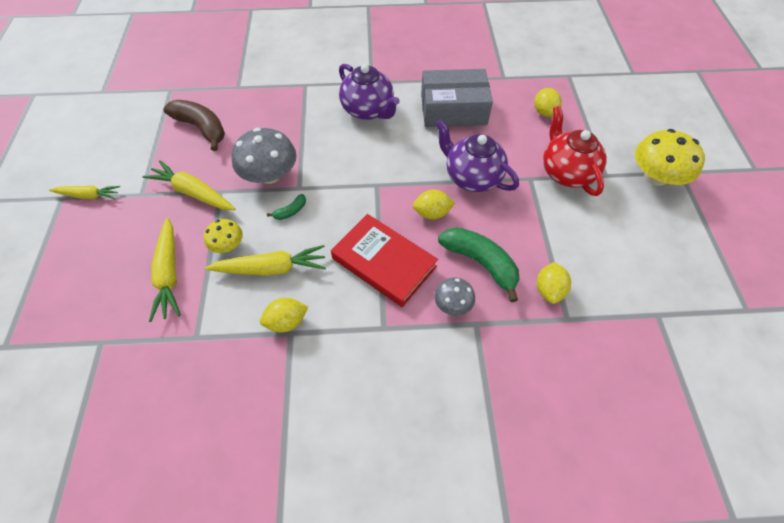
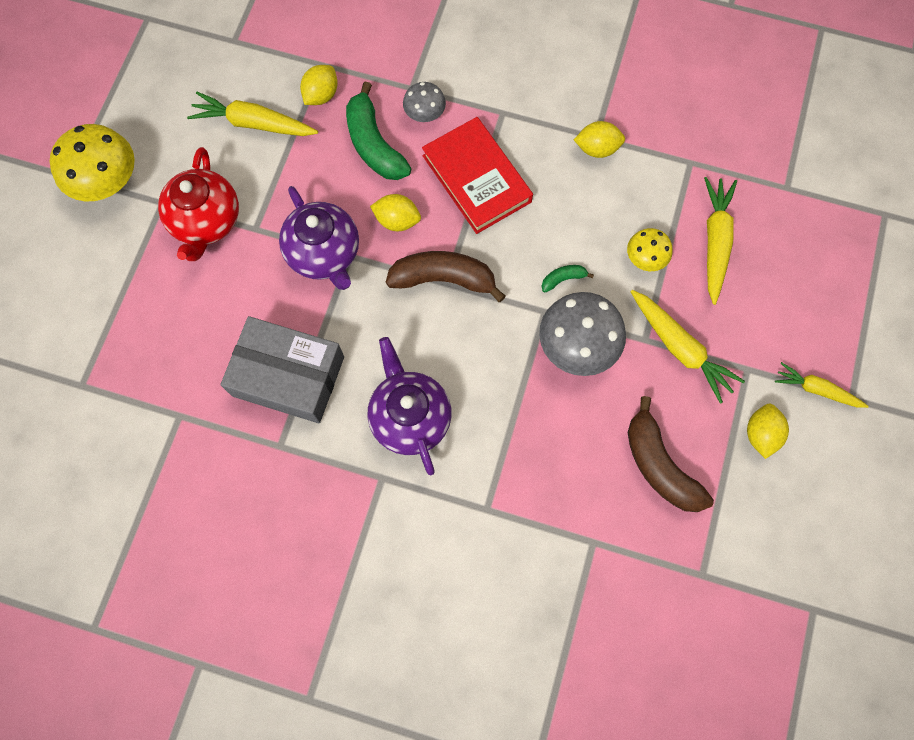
camera: 160 degrees left, 15 degrees up
(271, 268) = (601, 212): yellow carrot -> yellow carrot (254, 123)
(379, 186) = (443, 279): none -> brown banana
(544, 112) = (166, 326): yellow lemon -> yellow lemon (760, 434)

